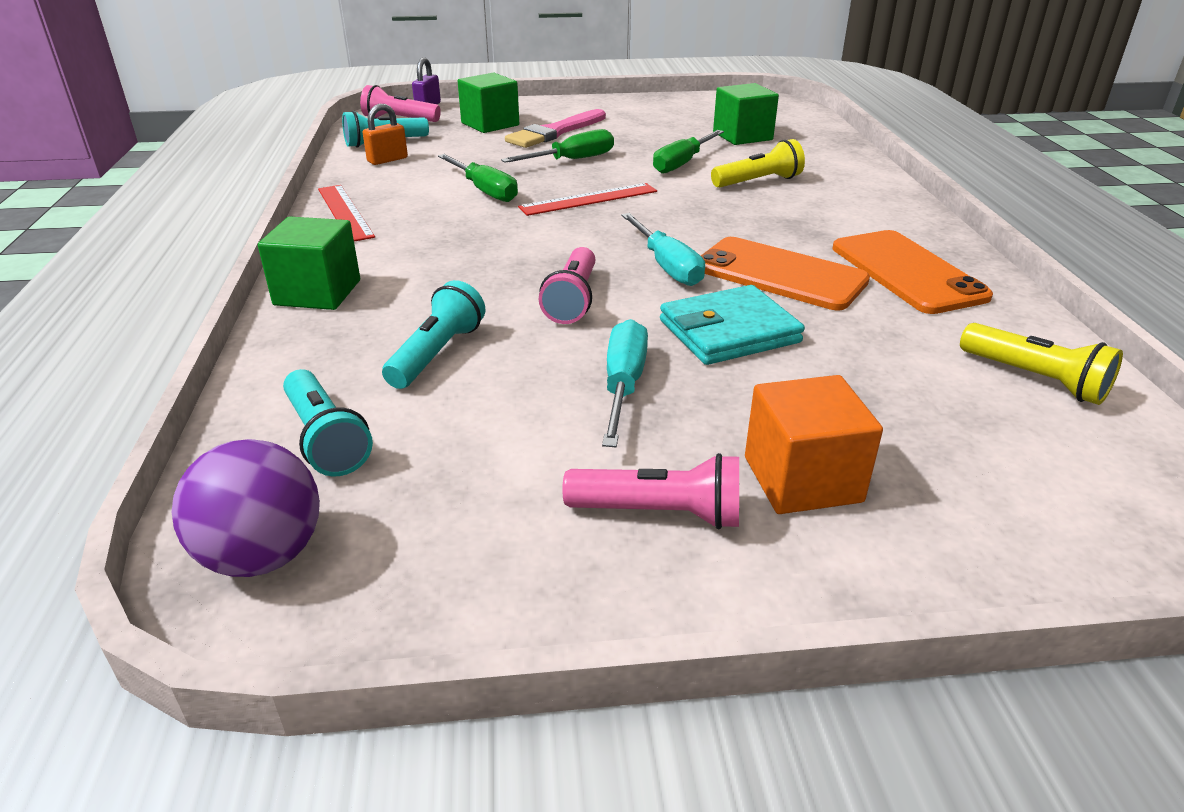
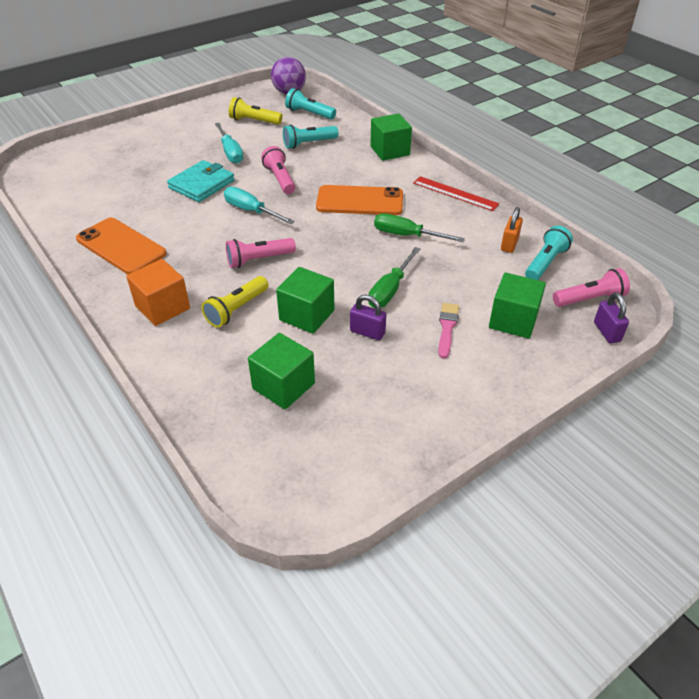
camera: 150 degrees right, 10 degrees up
(437, 354) = (308, 143): turquoise flashlight -> turquoise flashlight turned 75 degrees clockwise
(555, 132) = (447, 328): pink brush -> pink brush, size x0.62
(588, 199) = (336, 249): red ruler -> none
(633, 144) = (367, 332): none -> purple padlock
(660, 513) = (195, 124): pink flashlight -> pink flashlight (258, 259)
(682, 163) = (307, 315): green screwdriver -> green cube
(779, 274) = (190, 223): orange phone -> orange phone (360, 201)
(802, 479) = (156, 142): orange cube -> orange cube (162, 307)
(1035, 379) = (67, 199): yellow flashlight -> yellow flashlight (254, 121)

